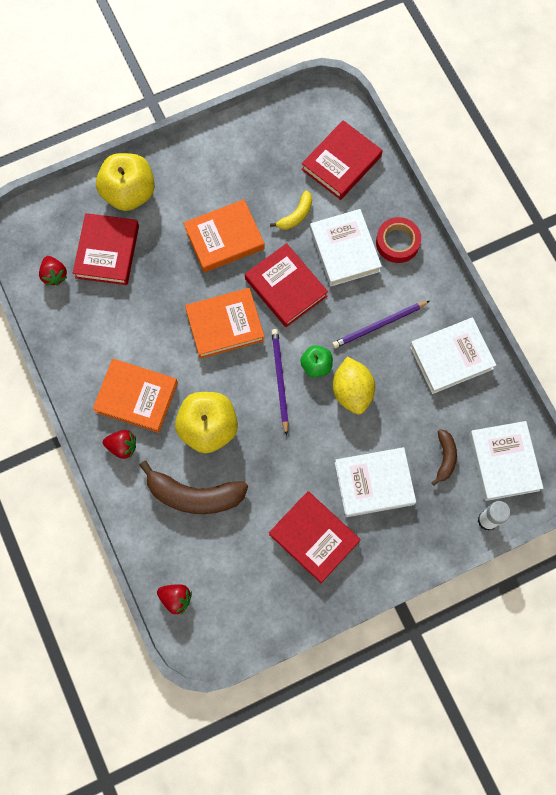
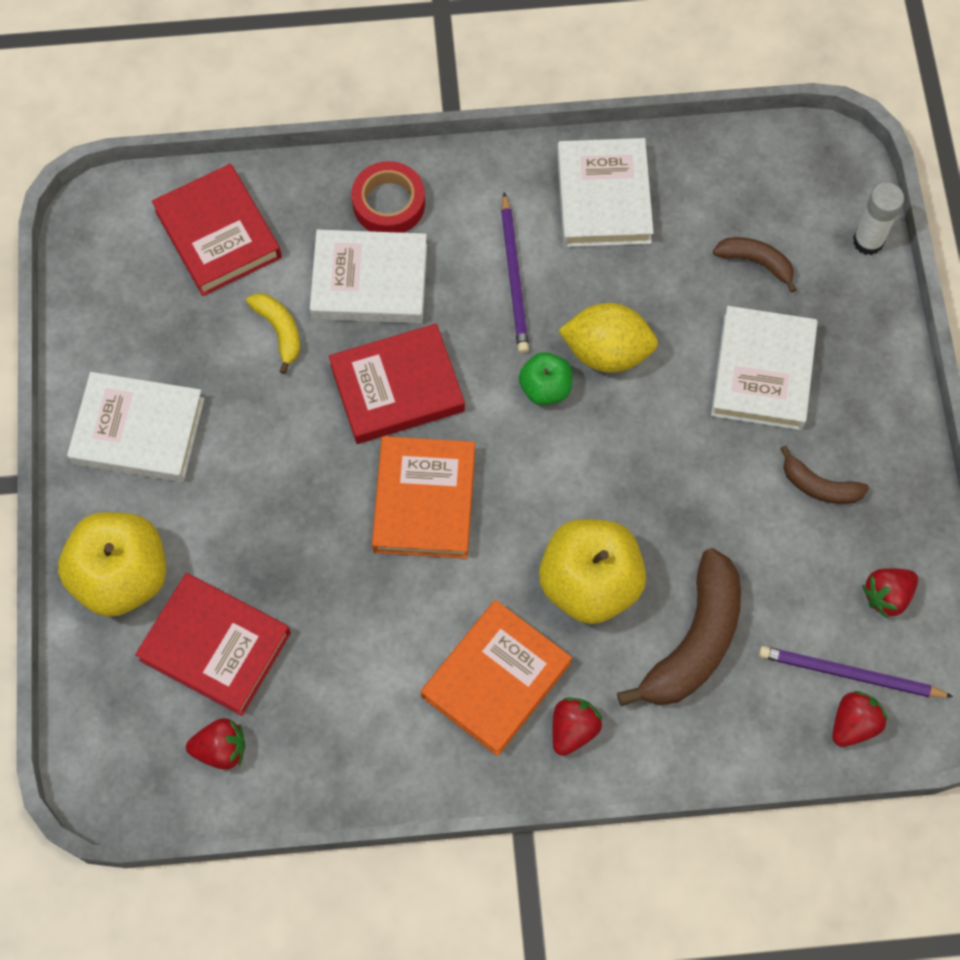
camera: 70 degrees left, 5 degrees down
(224, 238) = (272, 452): orange book -> none
(259, 596) = (887, 596): none -> red strawberry
(280, 380) = (549, 449): purple pencil -> purple pencil (849, 674)
(314, 537) = (819, 486): red book -> brown banana
(504, 462) = (788, 188): white book -> white book (138, 431)

